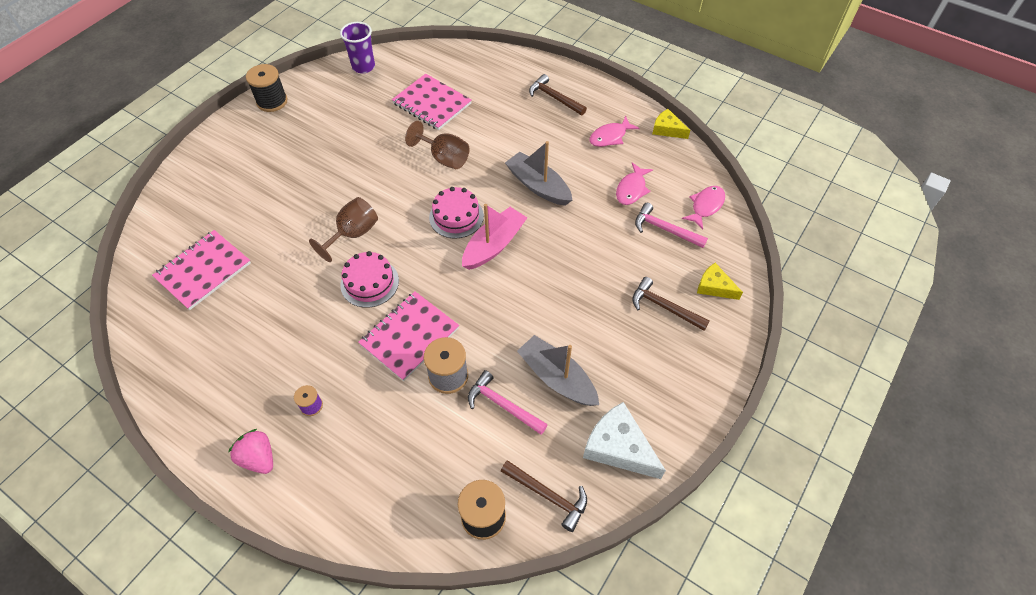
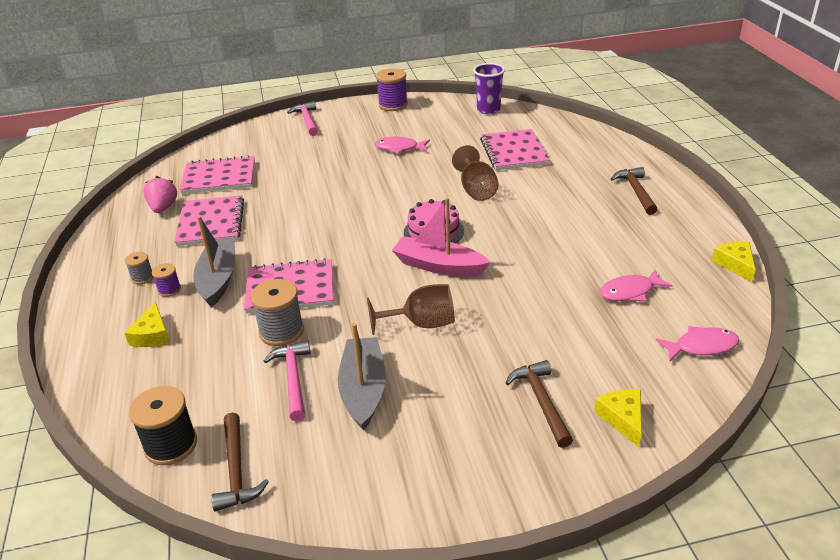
camera: 45 degrees right, 20 degrees down
(258, 458) = (98, 299): pink strawberry -> pink strawberry (163, 207)
(261, 321) = (211, 223): none -> pink notebook
(271, 412) = (142, 278): none -> grey spool
(272, 101) = (393, 105): black spool -> purple spool
(352, 452) = (152, 335): none -> yellow cheese
(353, 234) = (340, 204): brown goblet -> brown goblet (421, 324)
(369, 283) = (310, 239): pink cake -> none
(494, 245) = (439, 266): pink boat -> pink boat turned 150 degrees counterclockwise
(538, 186) = (535, 245): grey boat -> grey boat (218, 279)
(610, 137) = (659, 242): pink fish -> pink fish (399, 148)
(618, 447) = (344, 481): white cheese -> none
(665, 229) = (626, 340): pink hammer -> pink hammer (307, 120)

